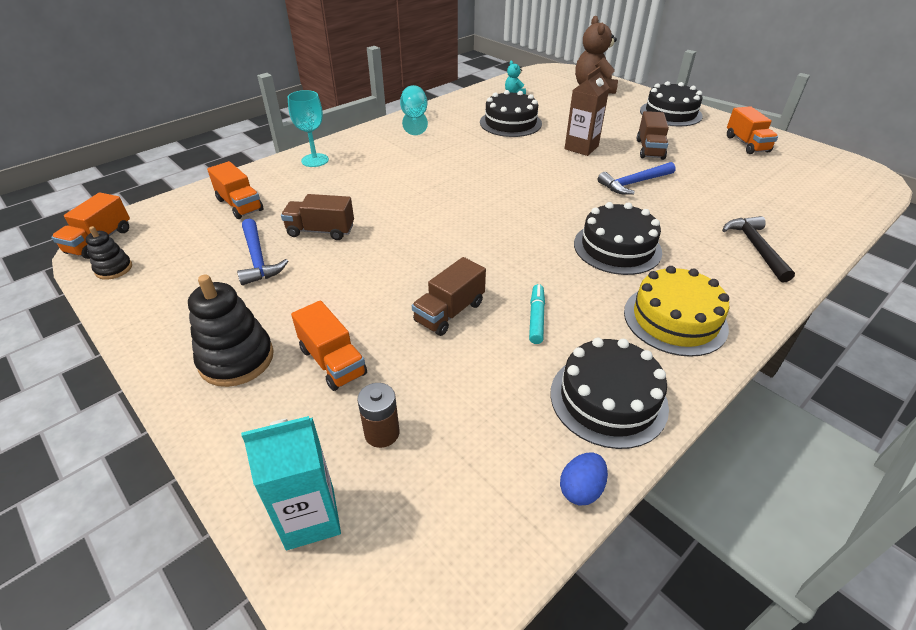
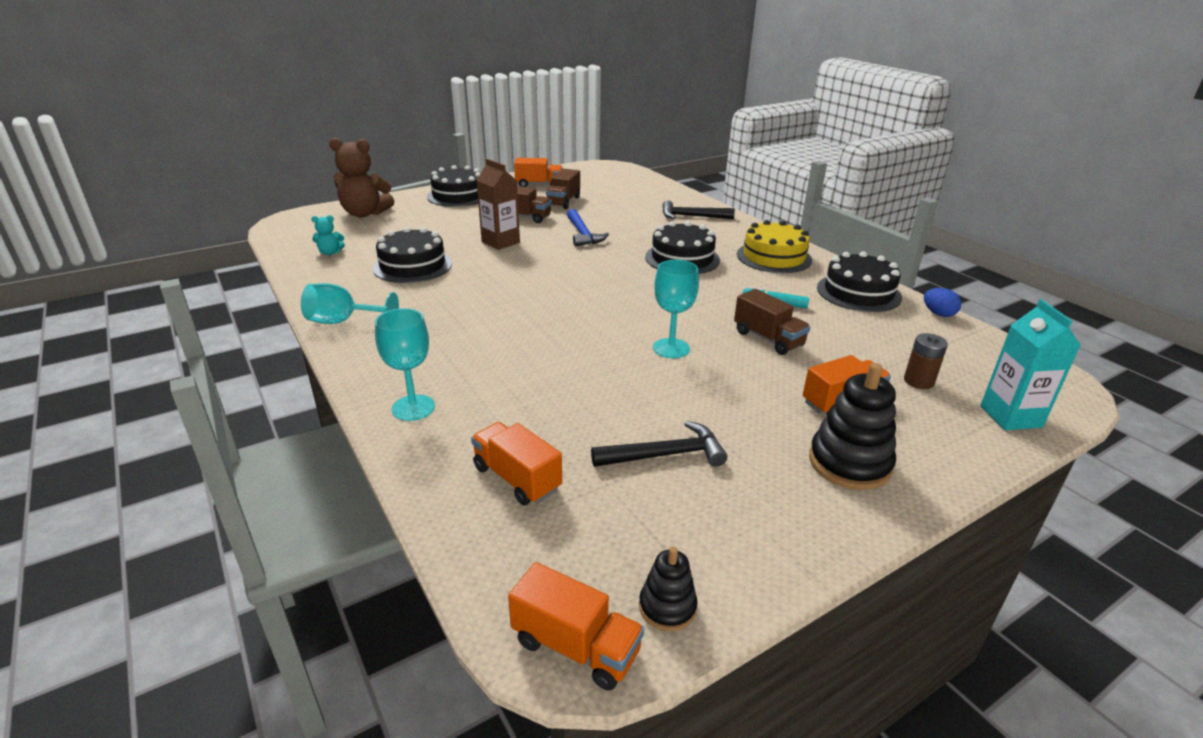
camera: 80 degrees left, 10 degrees down
(240, 205) = (517, 478): orange truck -> orange truck turned 105 degrees counterclockwise
(258, 259) = (665, 455): blue hammer -> black hammer
(321, 231) = (613, 405): brown truck -> brown truck (563, 202)
(413, 252) = (671, 348): none -> turquoise goblet

